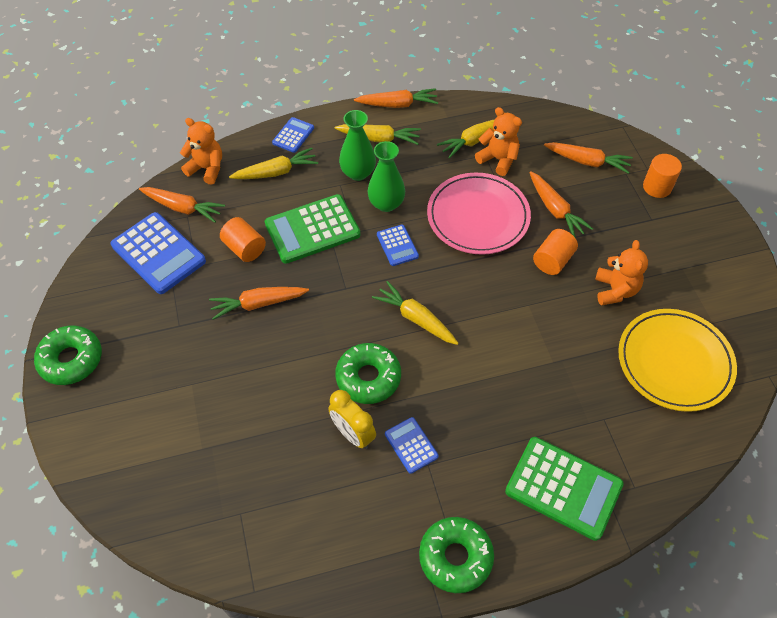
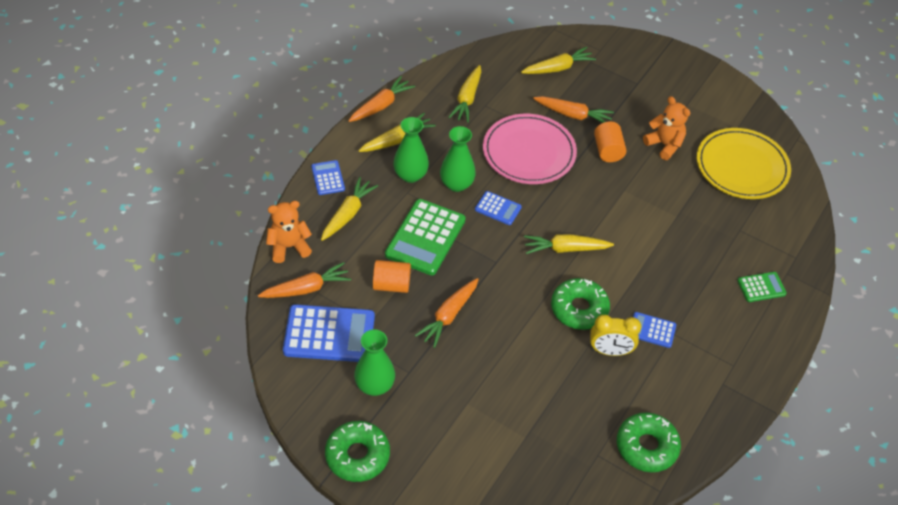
camera: 45 degrees left, 5 degrees down
(144, 316) = (375, 385): none -> green vase
(455, 557) = (748, 374): green donut -> green donut (646, 446)
(498, 159) = (498, 103): orange teddy bear -> none
(563, 488) = (761, 287): green calculator -> green calculator, size x0.52
(587, 161) = (557, 68): orange carrot -> yellow carrot
(657, 187) = (618, 59): orange cylinder -> none

